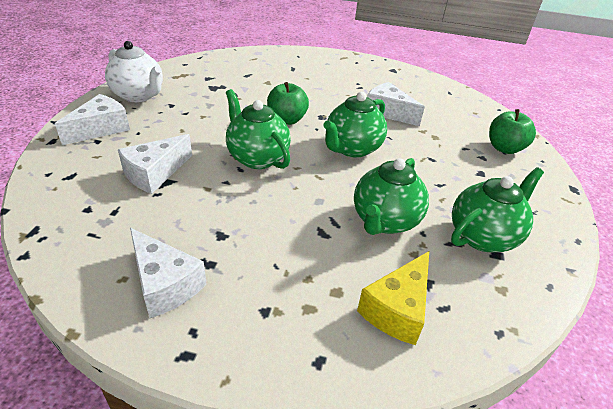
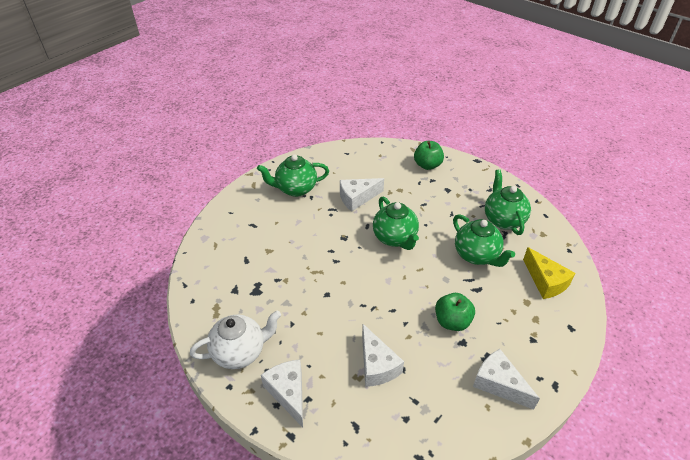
camera: 60 degrees left, 5 degrees up
(165, 284) = (499, 384): white cheese -> white cheese turned 120 degrees counterclockwise
(257, 158) = (383, 295): green teapot -> green teapot (295, 189)
(287, 120) = (338, 260): green apple -> green apple (452, 321)

